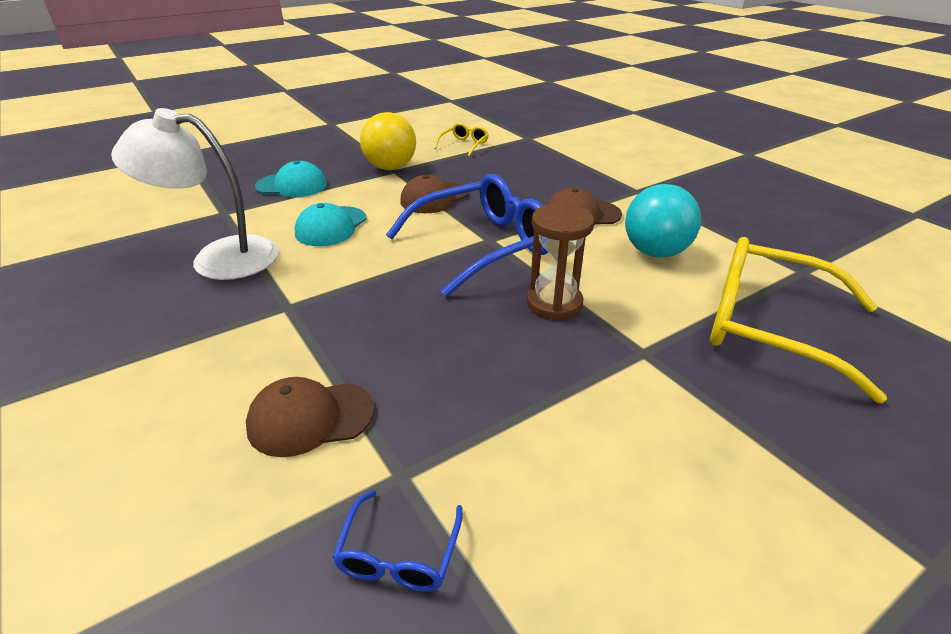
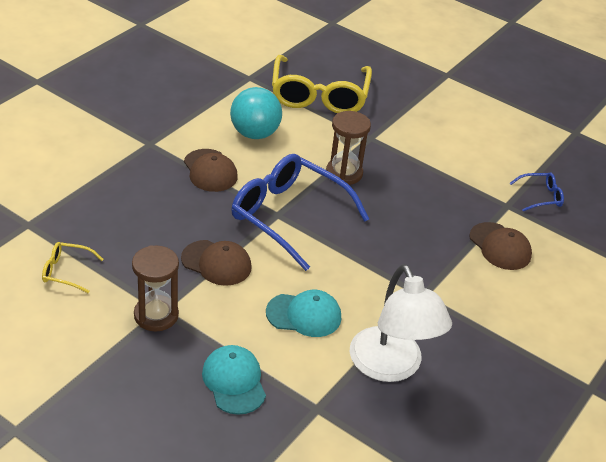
camera: 115 degrees left, 5 degrees up
(390, 168) = (156, 315): yellow ball -> brown hourglass

